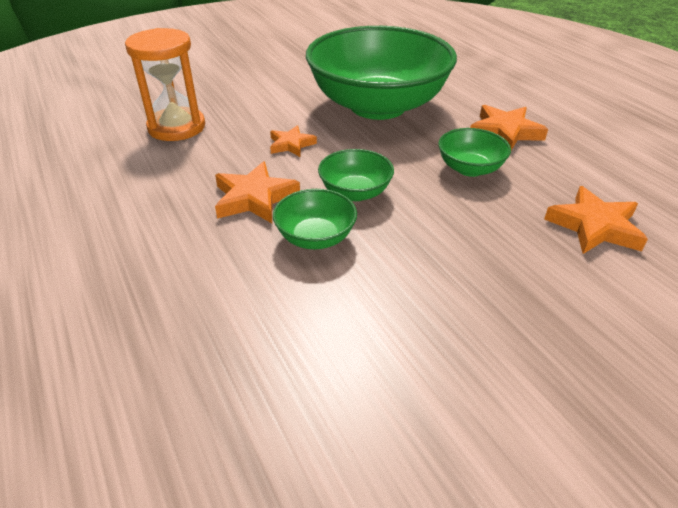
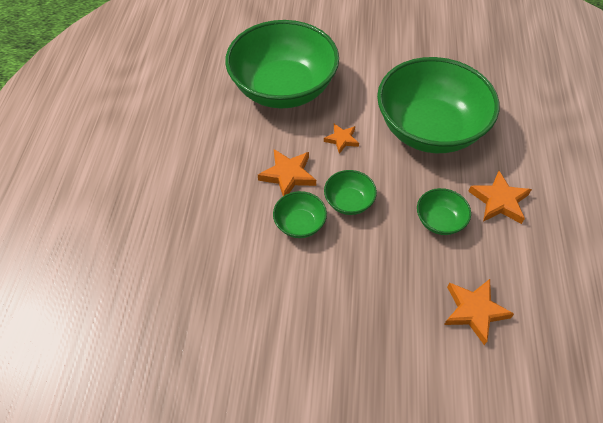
camera: 35 degrees right, 15 degrees up
(176, 127) = (283, 88): orange hourglass -> green bowl

